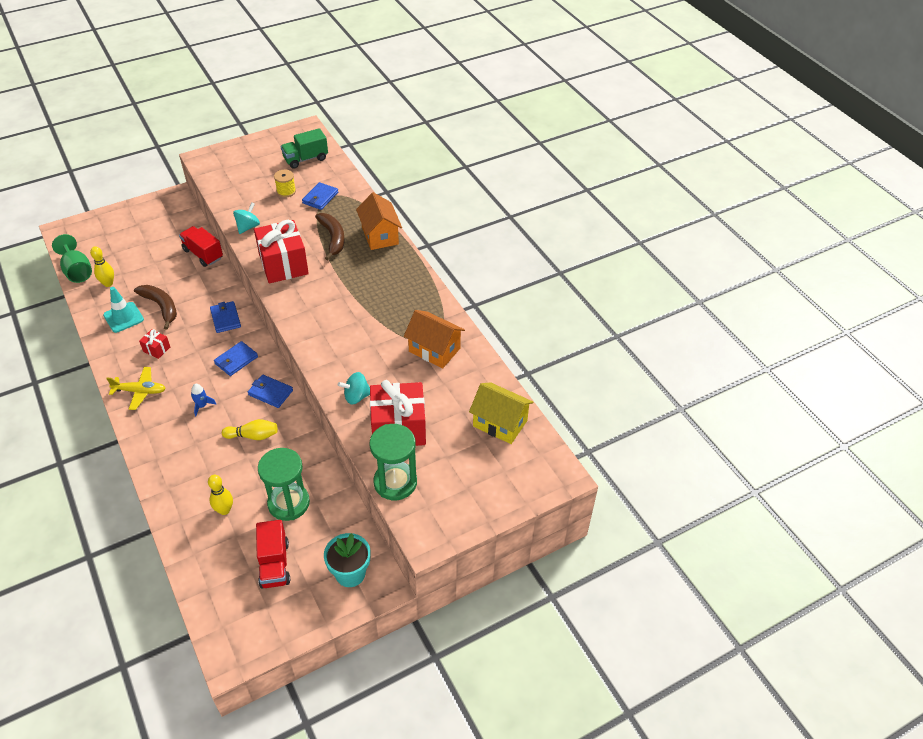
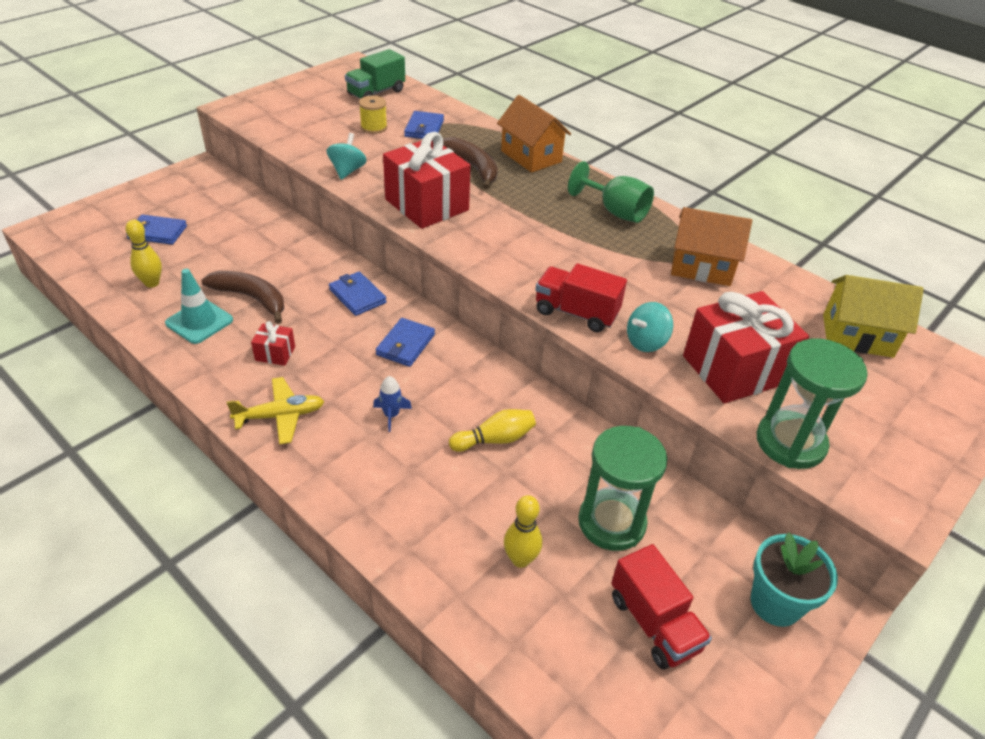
camera: 20 degrees left, 5 degrees down
(77, 271) = (93, 275): green goblet -> green goblet (615, 211)
(203, 254) = (278, 226): red truck -> red truck (576, 313)
(270, 392) = (482, 376): blue wallet -> blue wallet (157, 232)

